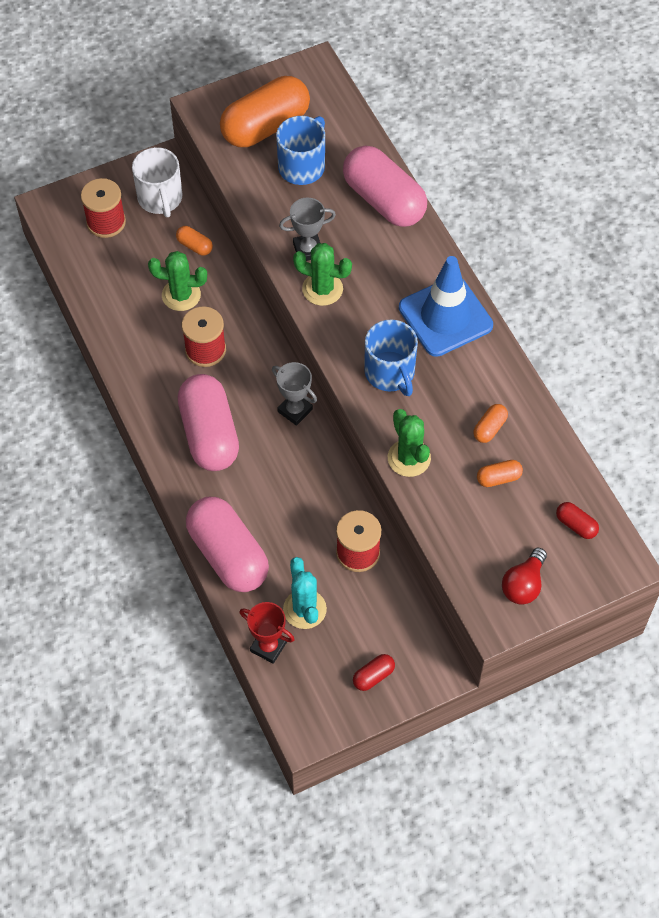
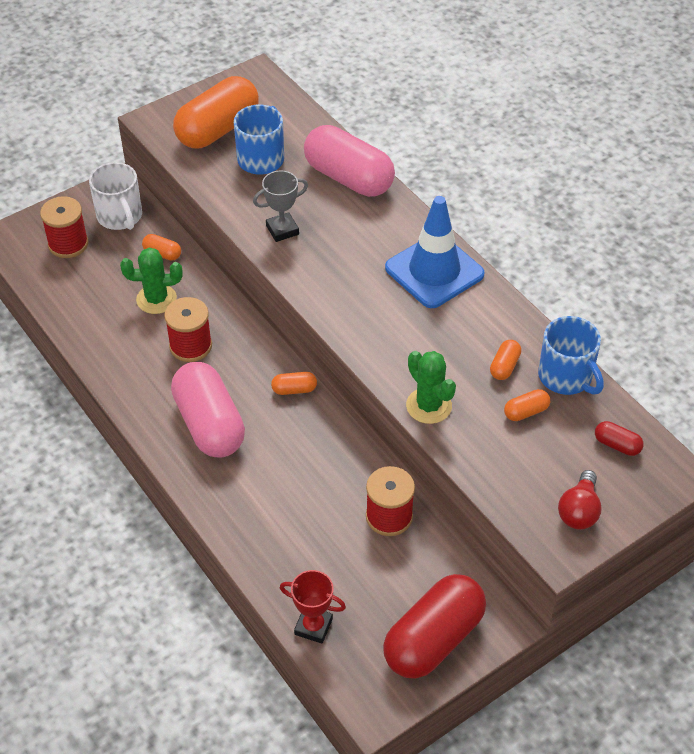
camera: 10 degrees left, 10 degrees down
(228, 555) = (251, 539): pink capsule -> none
(295, 410) = (294, 389): grey trophy -> orange capsule
(304, 609) = (345, 582): turquoise cactus -> none
(322, 289) = (304, 262): green cactus -> none
(373, 676) = (433, 639): red capsule -> red capsule, size x2.39
(390, 373) = (391, 329): blue mug -> blue mug (566, 377)

